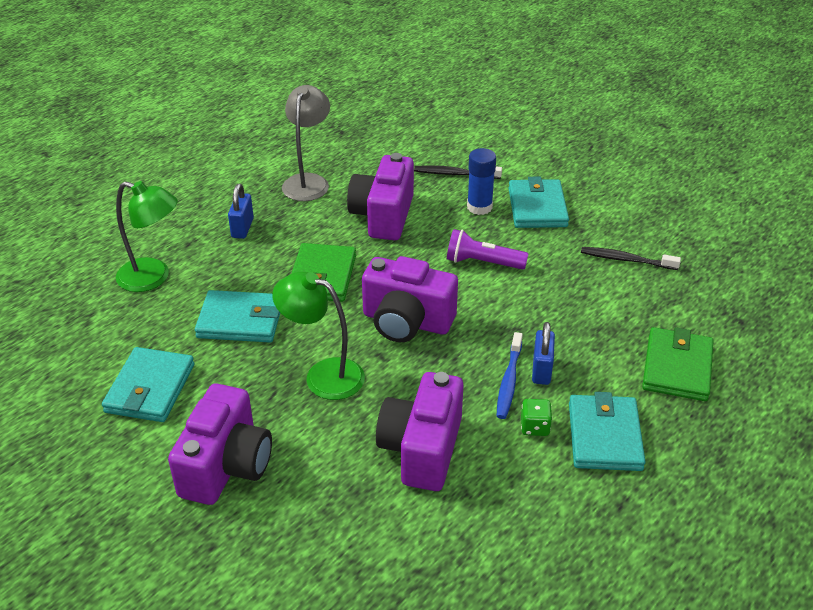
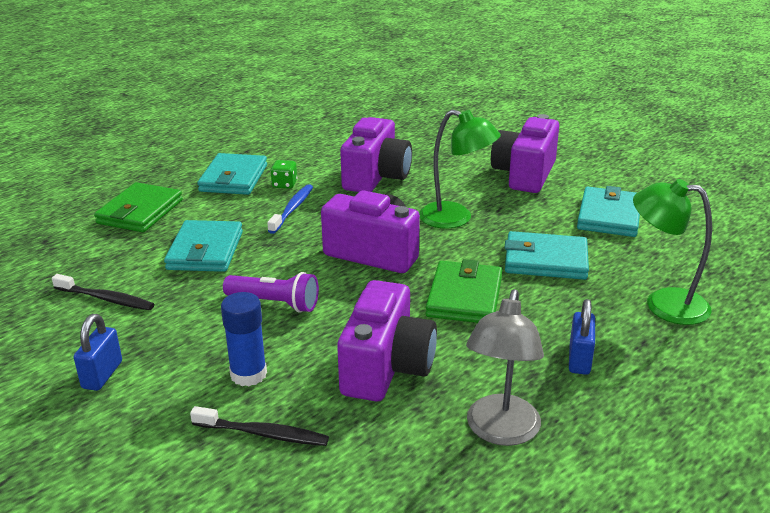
camera: 175 degrees left, 10 degrees down
(537, 207) = (168, 369): turquoise wallet -> turquoise wallet (205, 250)
(541, 370) = (260, 215): blue padlock -> blue padlock (102, 375)

